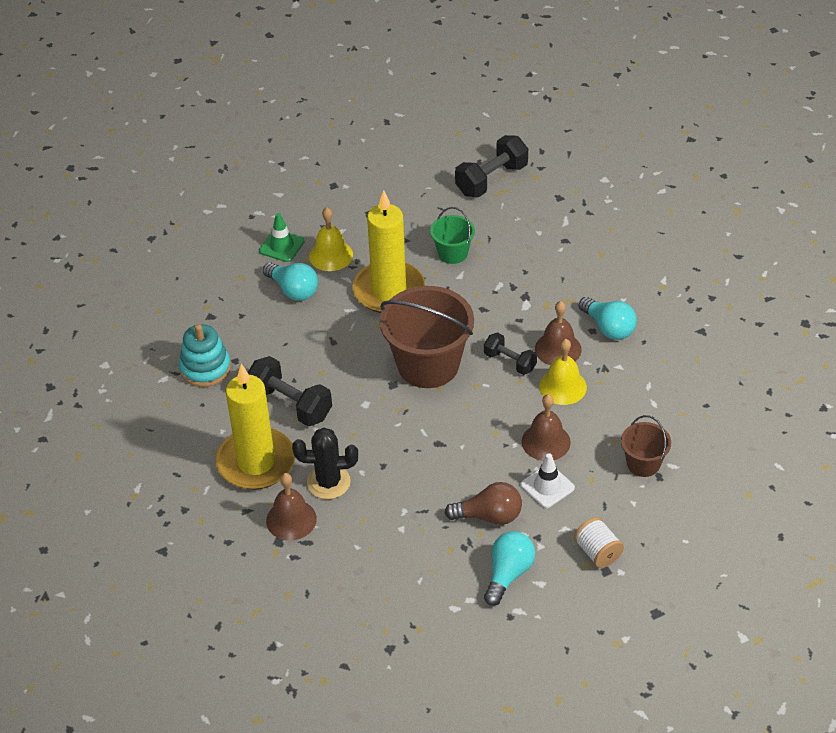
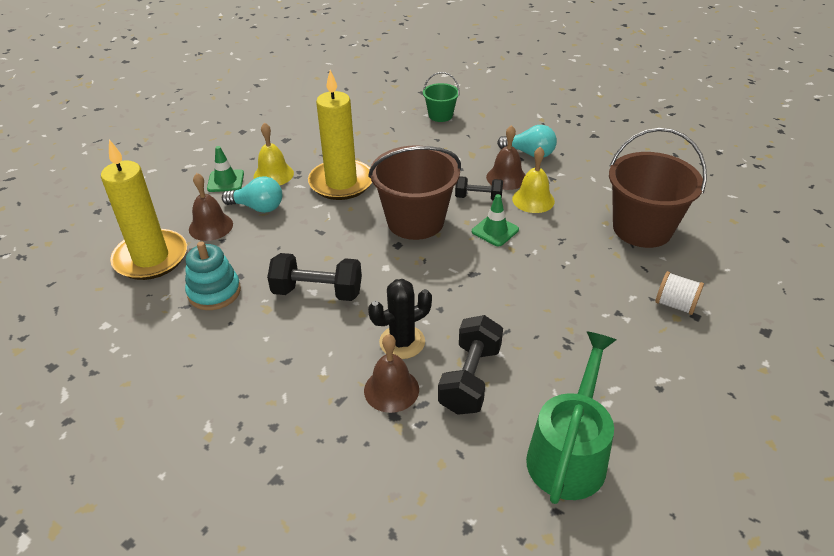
camera: 30 degrees left, 5 degrees down
(256, 462) = (319, 352): yellow candle -> yellow candle (151, 258)
(390, 631) = (569, 452): none -> green watering can
(452, 253) = (372, 144): green bucket -> green bucket (440, 115)
(489, 516) = (564, 312): brown light bulb -> none
(491, 180) = (364, 95): black dumbbell -> black dumbbell (470, 379)
(495, 406) = (495, 231): none -> green traffic cone
(508, 574) = (624, 352): turquoise light bulb -> none
(546, 442) = (556, 241): brown bell -> brown bell (211, 226)
(547, 486) = (589, 272): white traffic cone -> none
(643, 463) = (642, 228): brown bucket -> brown bucket, size x1.96

